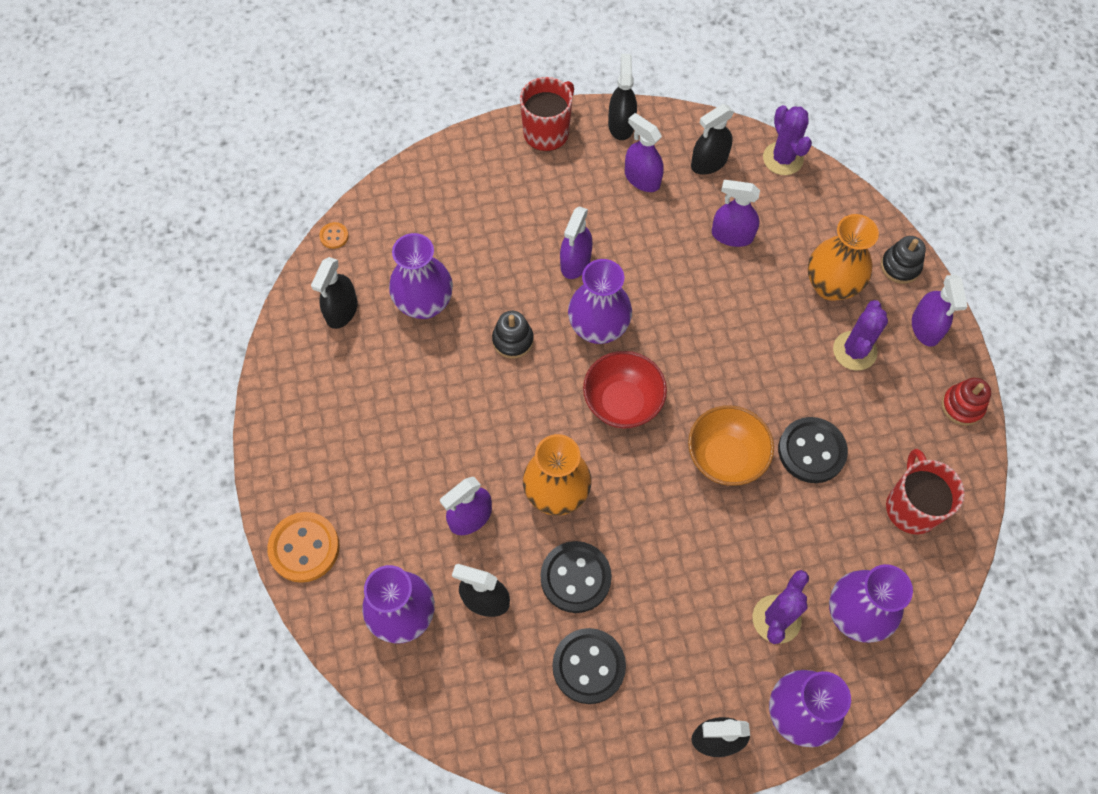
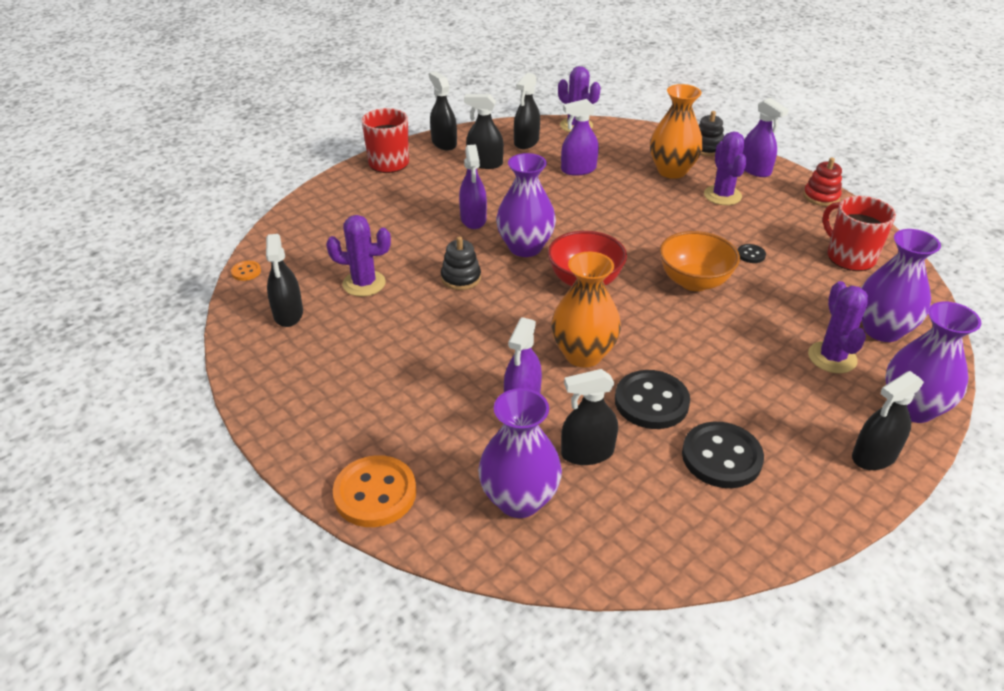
camera: 30 degrees left, 25 degrees down
(424, 304) = (364, 283): purple vase -> purple cactus
(642, 179) = (485, 163): purple spray bottle -> black spray bottle
(811, 451) = (751, 255): black button -> black button, size x0.46

